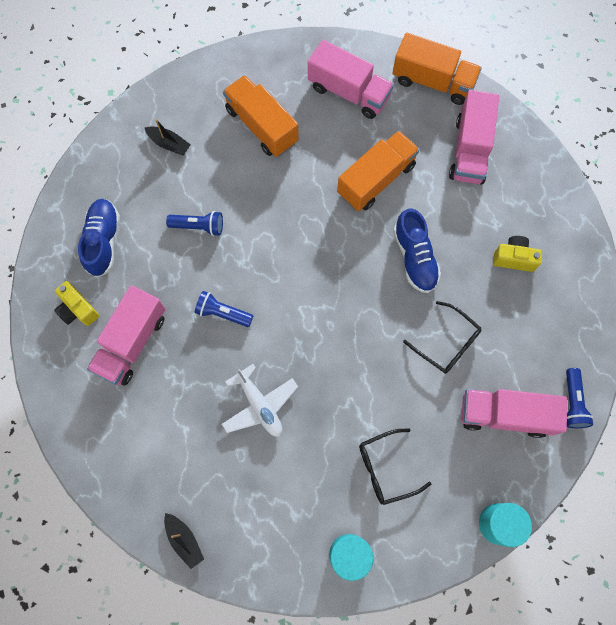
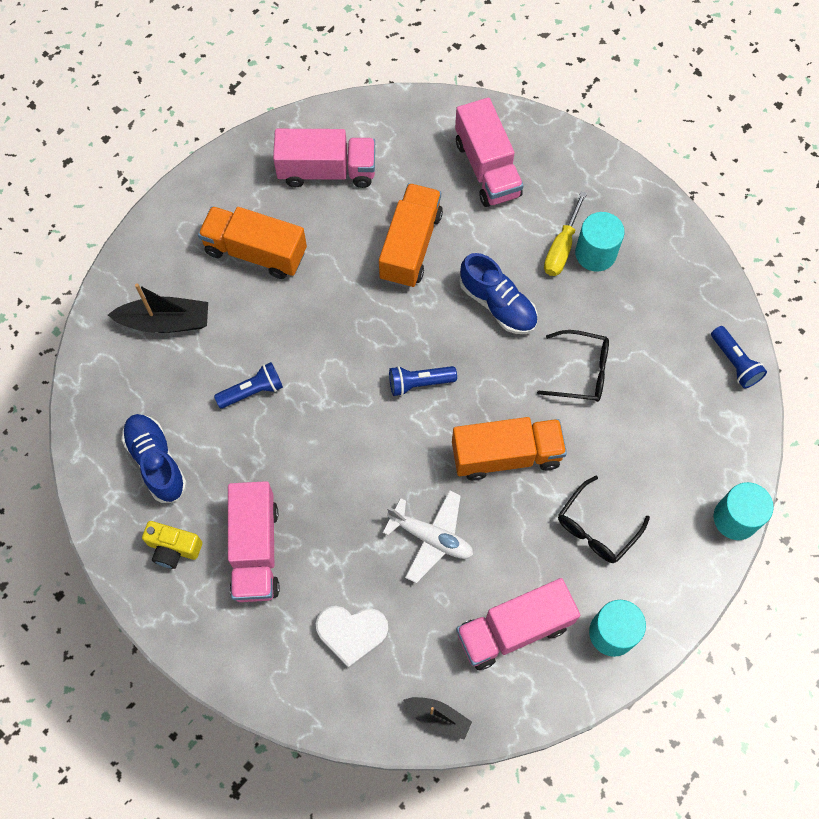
camera: 30 degrees left, 5 degrees down
(161, 442) = (352, 633): none -> white heart
(169, 144) = (165, 322): black boat -> black boat, size x1.58
(223, 313) = (334, 466): blue flashlight -> blue flashlight (419, 383)
(433, 81) = (408, 117): orange truck -> orange truck (506, 455)
(490, 240) = (561, 247): none -> yellow screwdriver
(505, 414) = (678, 410): pink truck -> pink truck (514, 629)
(514, 258) = (595, 253): yellow camera -> turquoise cylinder

